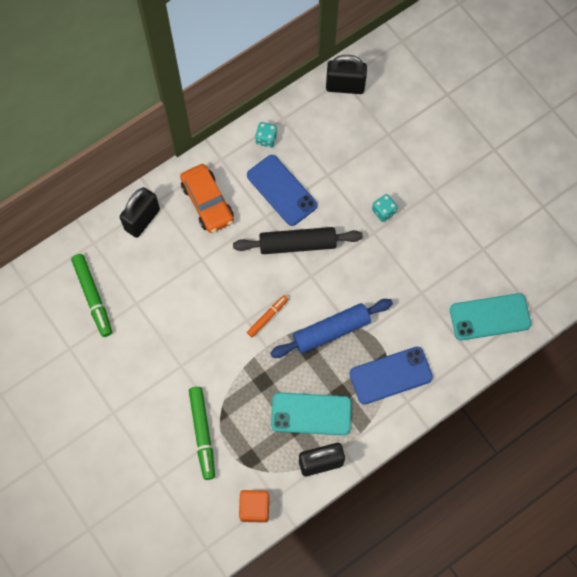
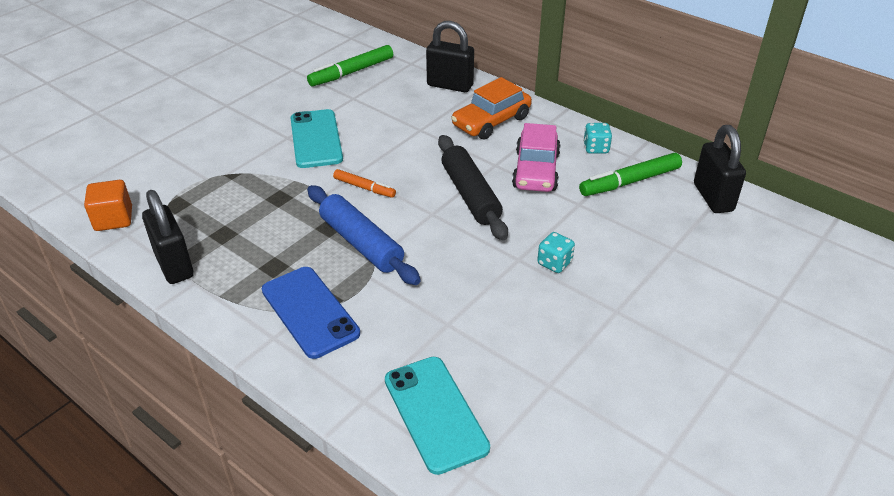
camera: 75 degrees right, 30 degrees down
(202, 433) = (207, 165): green marker -> green marker (630, 182)
(281, 190) = (536, 171): blue phone -> pink car
(311, 414) = (241, 245): turquoise phone -> turquoise phone (316, 139)

